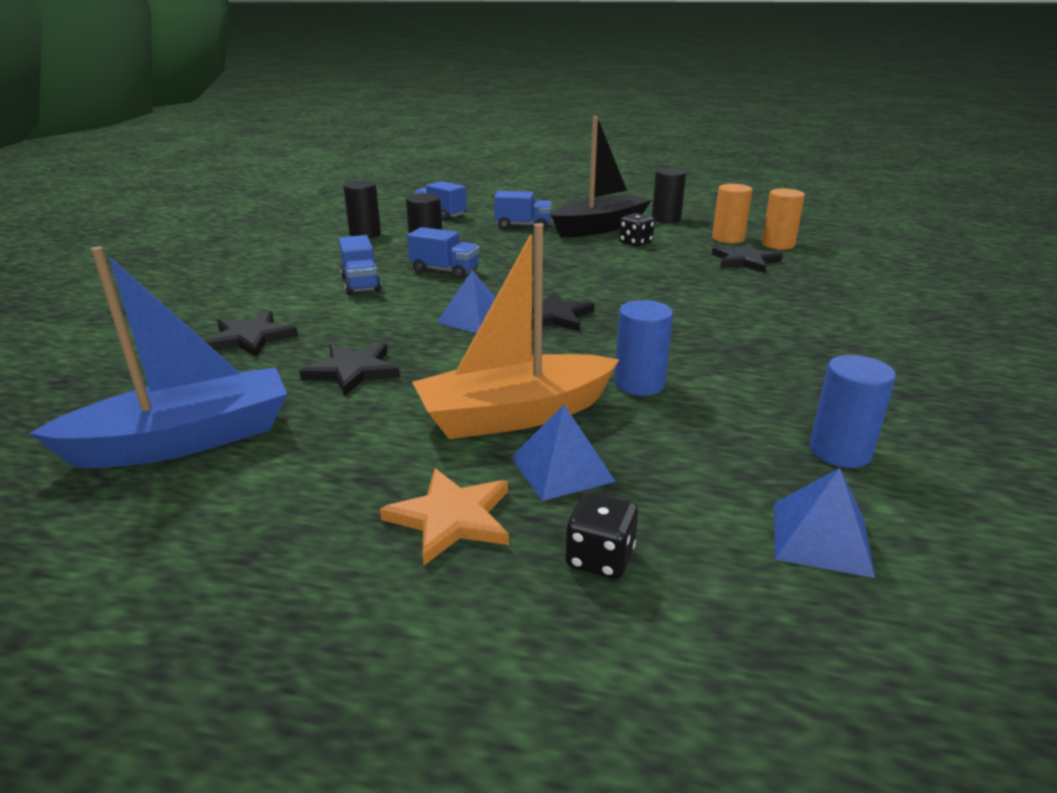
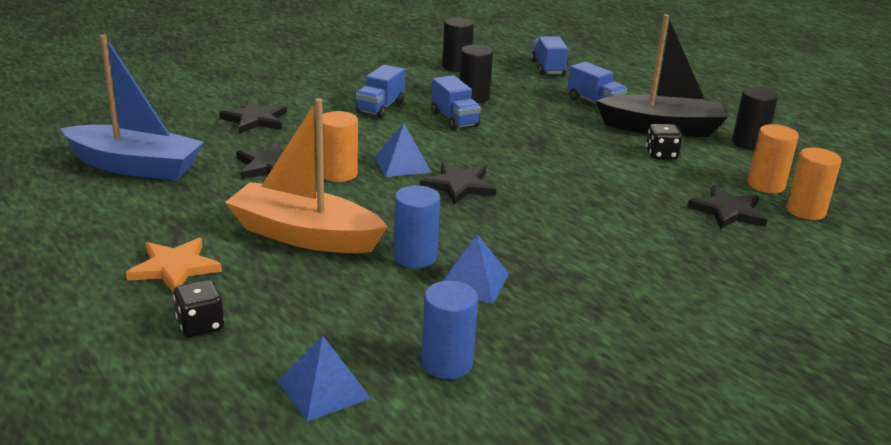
camera: 40 degrees right, 0 degrees up
(434, 349) = (338, 174): none -> orange cylinder
(562, 469) = (269, 276): blue pyramid -> blue pyramid (473, 282)

